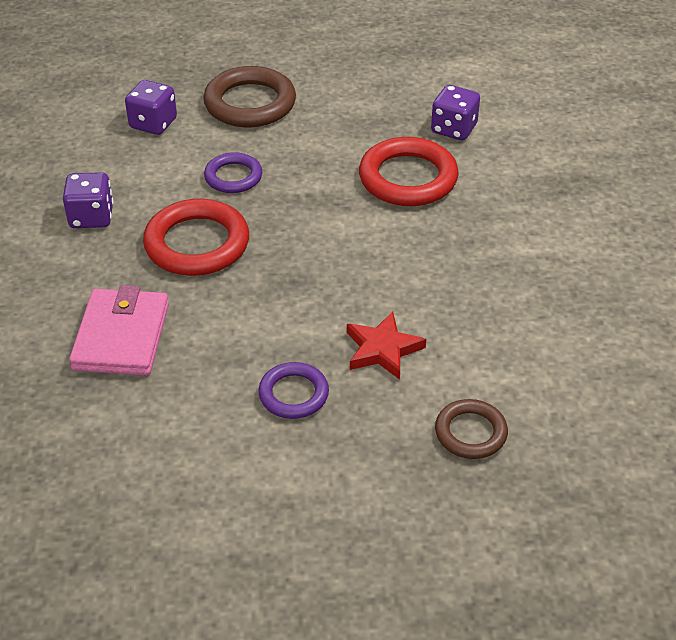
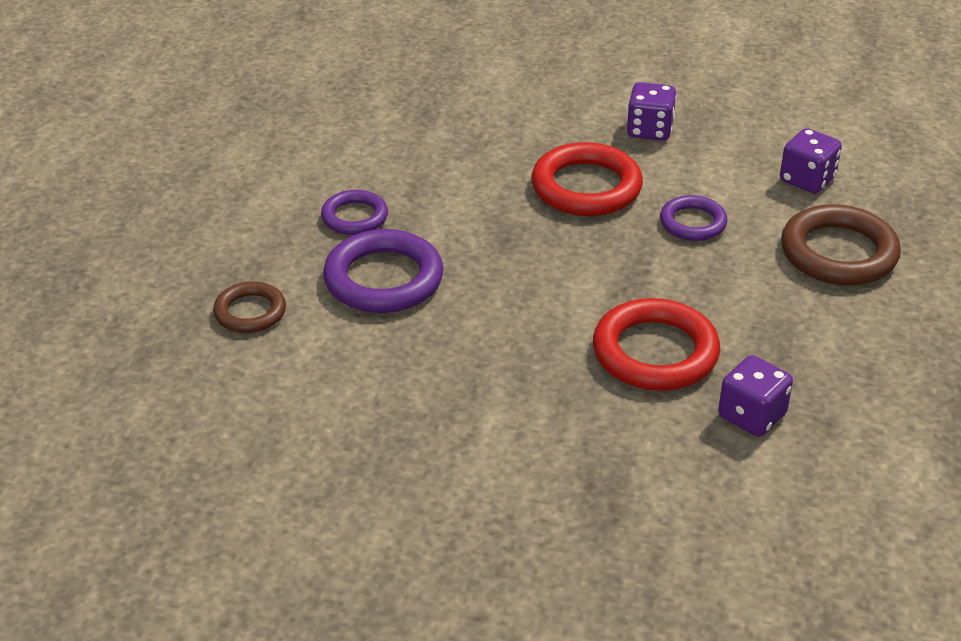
camera: 105 degrees right, 5 degrees down
(122, 337) = (472, 134): pink wallet -> none
(382, 349) = (383, 279): red star -> purple ring

